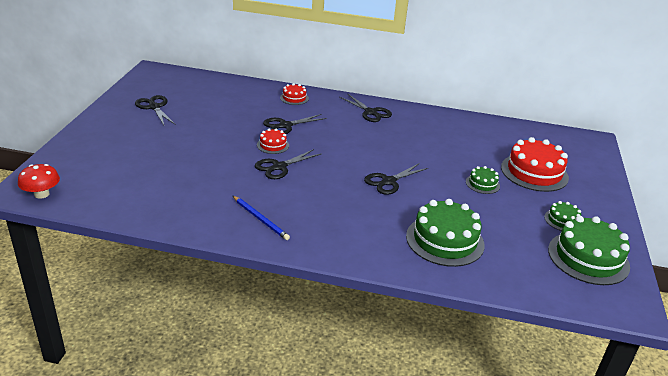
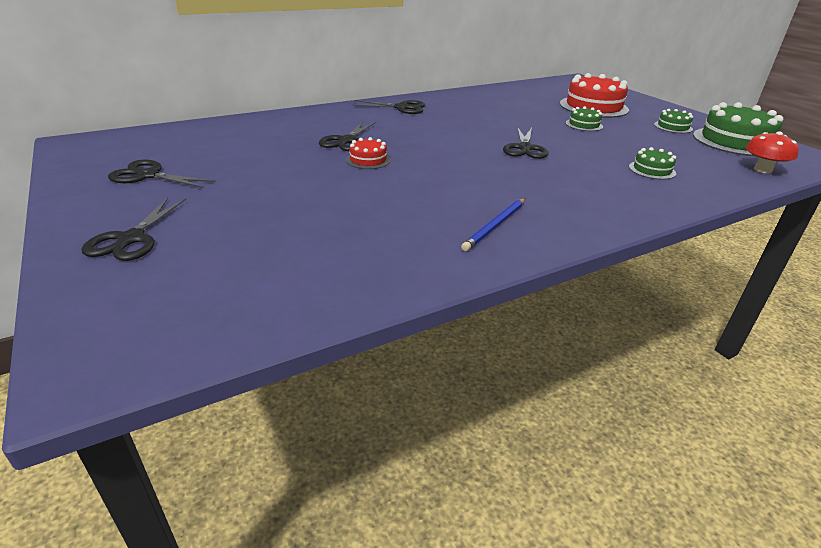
camera: 40 degrees left, 0 degrees up
(41, 194) = (142, 352): red mushroom -> red mushroom (762, 170)
(260, 219) = (495, 226): blue pencil -> blue pencil turned 120 degrees clockwise
(279, 167) = (413, 174): black scissors -> black scissors (131, 239)
(294, 98) = (309, 118): red cake -> none
(445, 240) = (652, 170): green cake -> green cake, size x0.50

